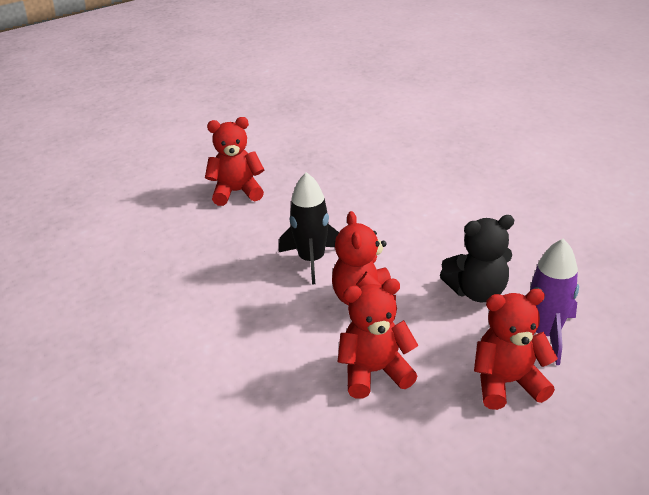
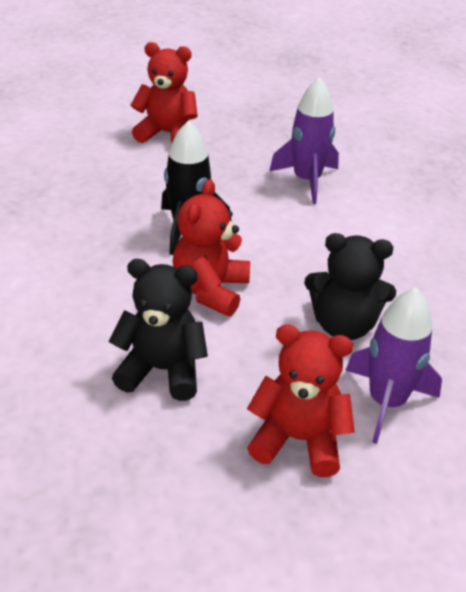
camera: 20 degrees right, 5 degrees up
(371, 195) = (307, 180): none -> purple rocket
(374, 372) = (162, 370): red teddy bear -> black teddy bear

